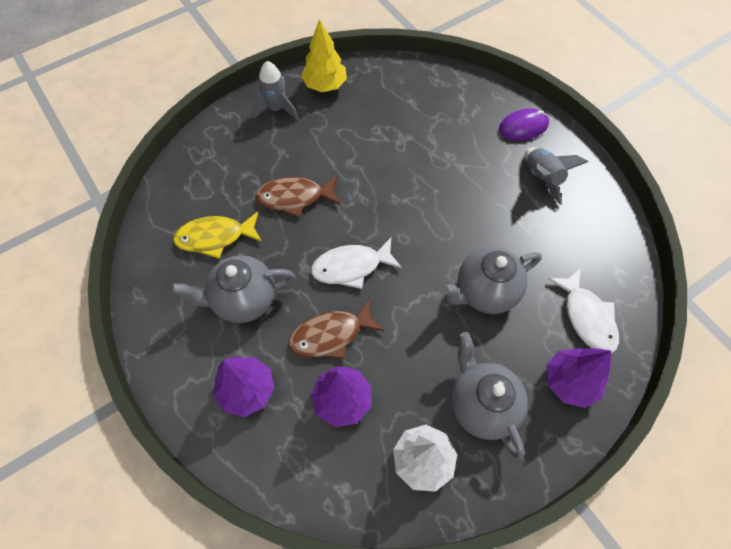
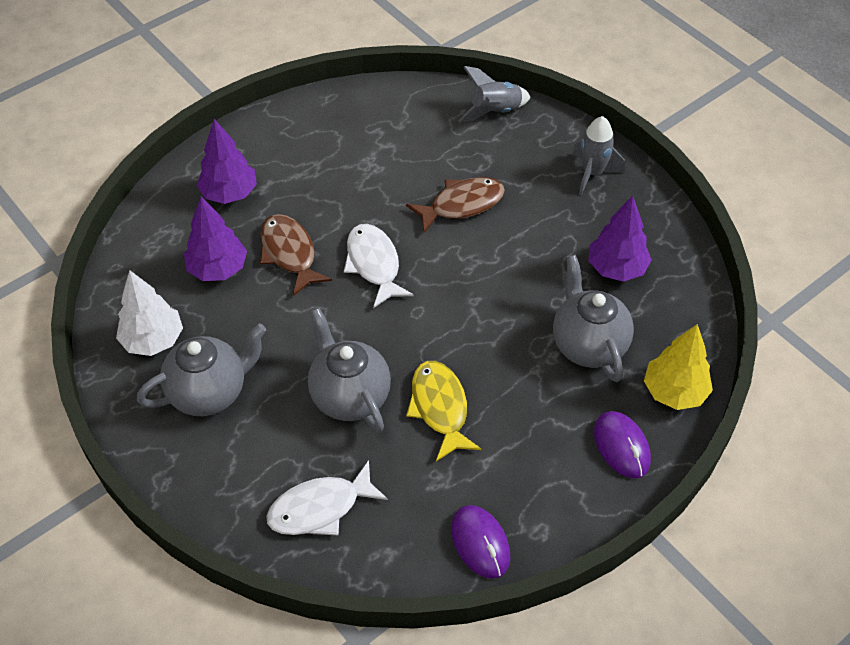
camera: 85 degrees right, 10 degrees down
(215, 237) = (401, 144): yellow fish -> yellow fish (440, 408)
(243, 300) = (327, 177): grey teapot -> grey teapot (588, 345)
(294, 197) = (462, 204): brown fish -> brown fish turned 75 degrees clockwise
(325, 85) = (644, 216): yellow tree -> yellow tree (674, 392)
(542, 178) = (532, 467): grey rocket -> grey rocket (494, 112)
(569, 382) = (235, 482): purple tree -> purple tree (616, 268)
(604, 215) = (480, 543): none -> purple mouse

